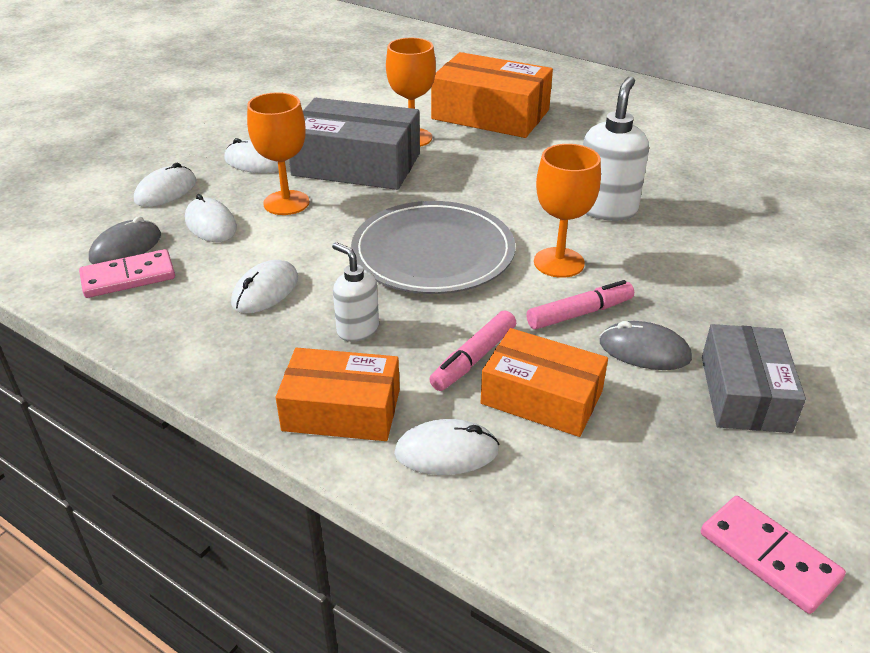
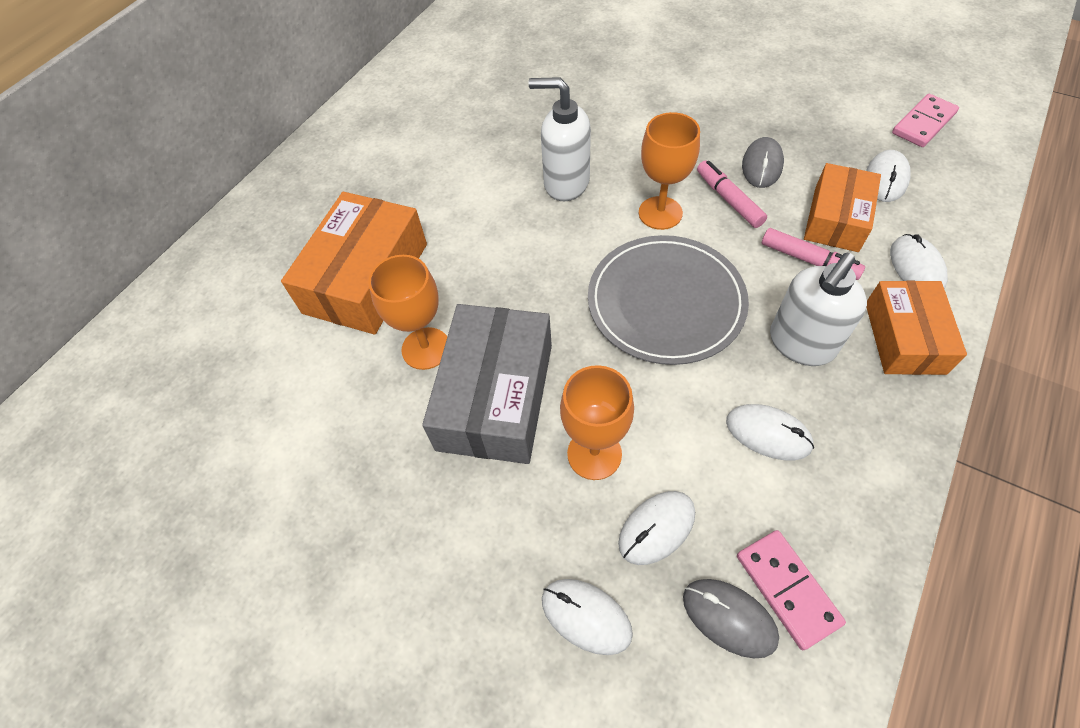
camera: 90 degrees left, 20 degrees up
(254, 162) = (497, 518): white mouse -> white mouse (886, 179)
(357, 329) = (801, 344): white soap dispenser -> white soap dispenser, size x1.63
(744, 393) = (789, 121): grey box -> none

